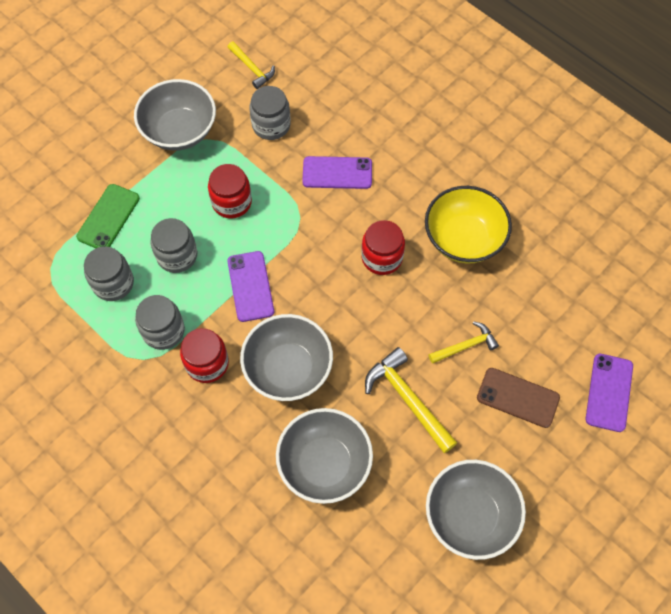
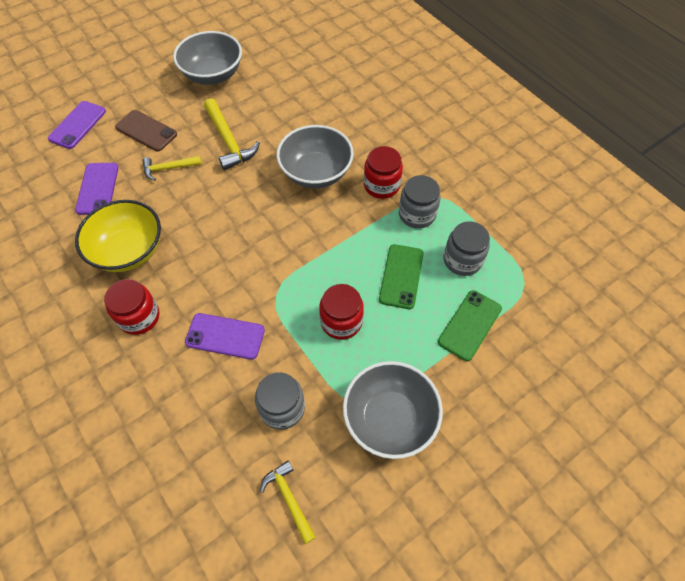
camera: 170 degrees left, 5 degrees down
(177, 255) = (401, 276): grey jar -> green phone
(250, 286) = (336, 239): purple phone -> purple phone (98, 188)
(324, 464) = (303, 113): grey bowl -> none
(382, 257) = (210, 245): red jar -> red jar (139, 317)

